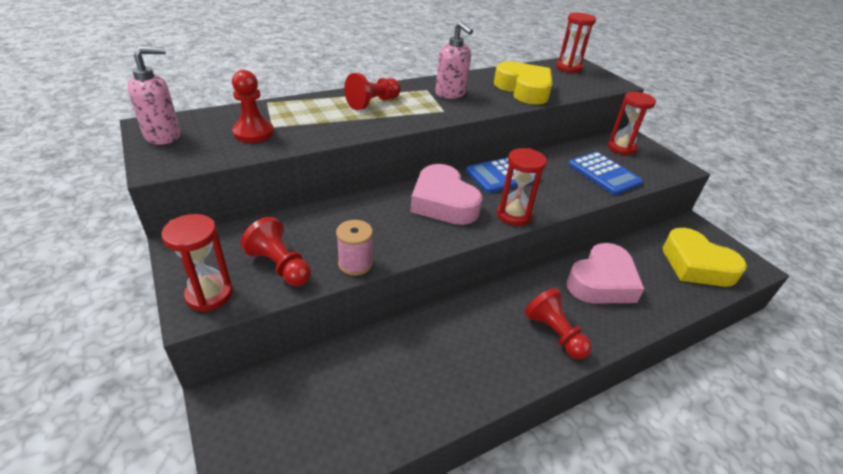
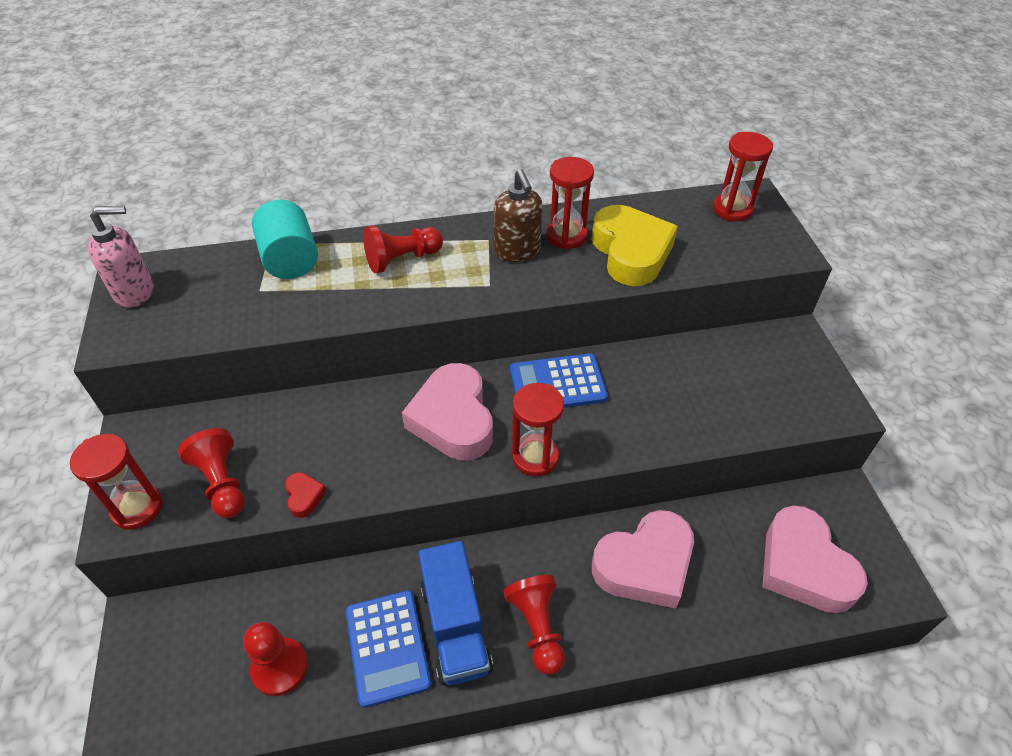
camera: 20 degrees right, 10 degrees up
(253, 133) = (234, 299): red pawn -> red pawn (280, 667)
(287, 109) = (290, 259): none -> turquoise cylinder
(355, 264) = (304, 497): pink spool -> red heart
(451, 94) = (517, 251): pink soap dispenser -> brown soap dispenser
(495, 345) = (455, 626): none -> blue truck
(604, 174) = (709, 404): blue calculator -> blue calculator (387, 647)
(621, 148) = (768, 357): red hourglass -> red hourglass (566, 236)
(696, 265) = (804, 566): yellow heart -> pink heart

